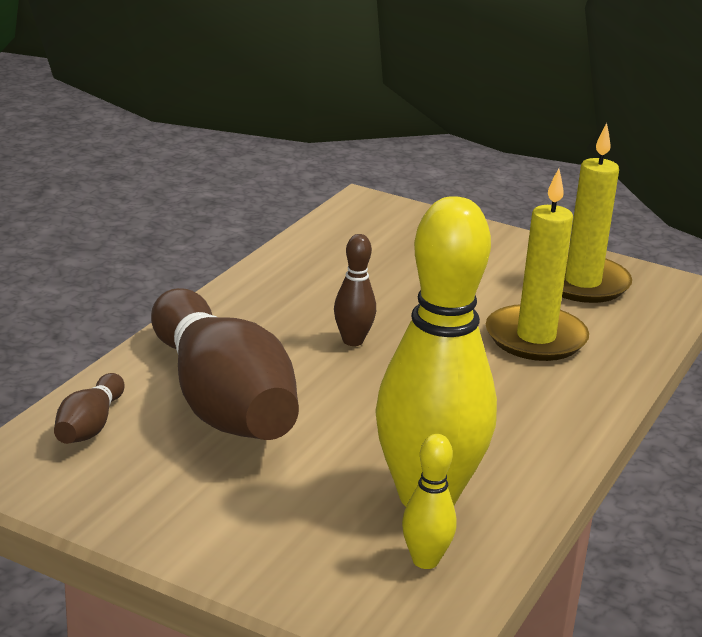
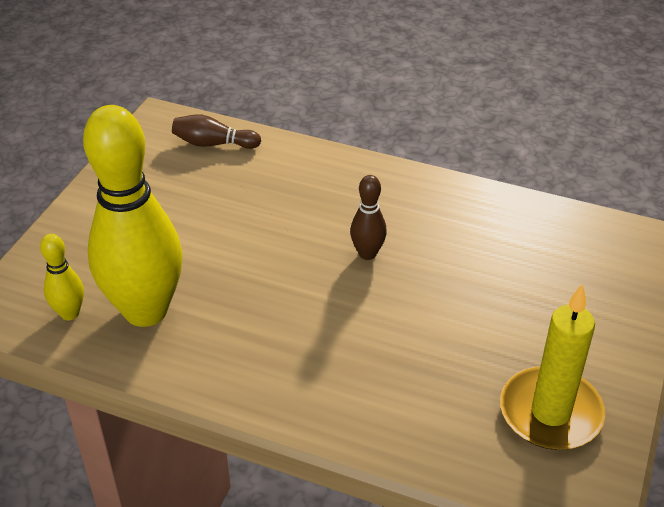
camera: 85 degrees right, 15 degrees up
(221, 401) = (256, 195): brown bowling pin -> none
(536, 338) = (414, 373): yellow candle -> none

